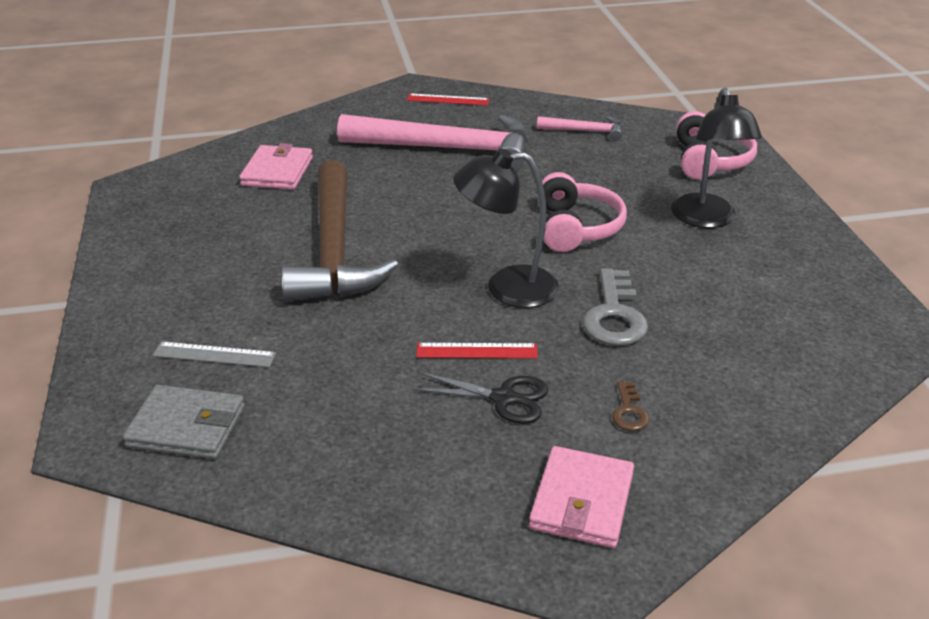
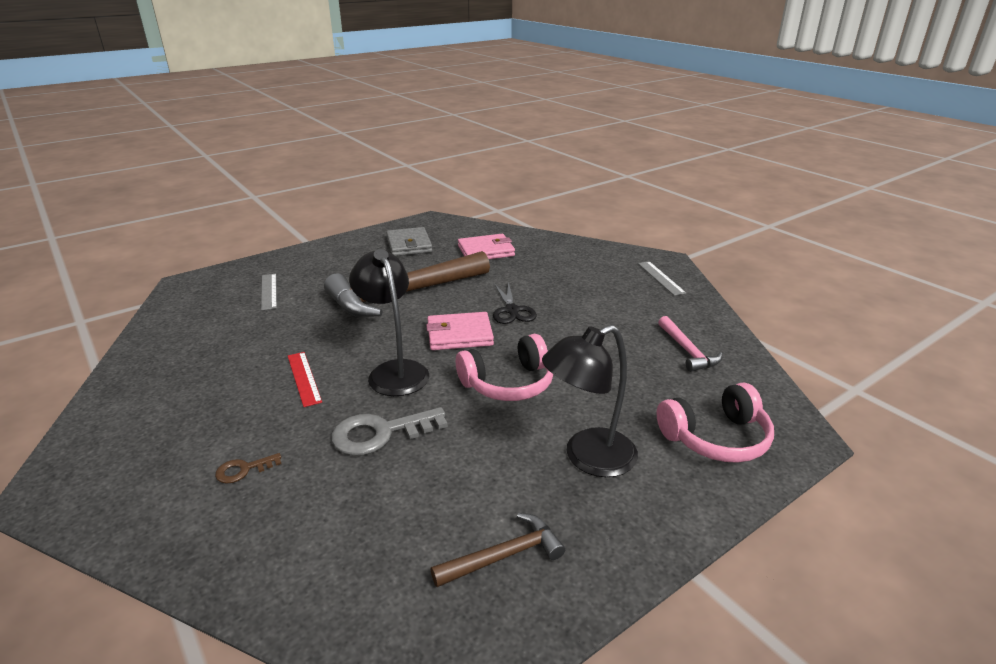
camera: 65 degrees right, 5 degrees down
(186, 427) = (198, 303): grey wallet -> grey wallet (409, 245)
(448, 100) = (661, 278): red ruler -> grey ruler
(448, 149) = (581, 297): pink hammer -> none
(503, 398) = (248, 403): black scissors -> black scissors (512, 310)
(581, 501) = (128, 468): pink wallet -> pink wallet (459, 335)
(801, 285) = (504, 555): none -> brown hammer

